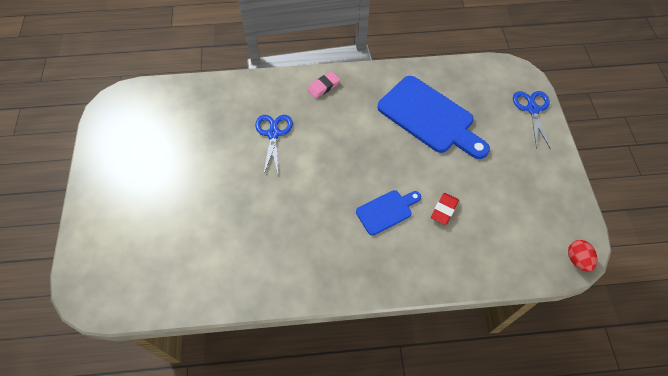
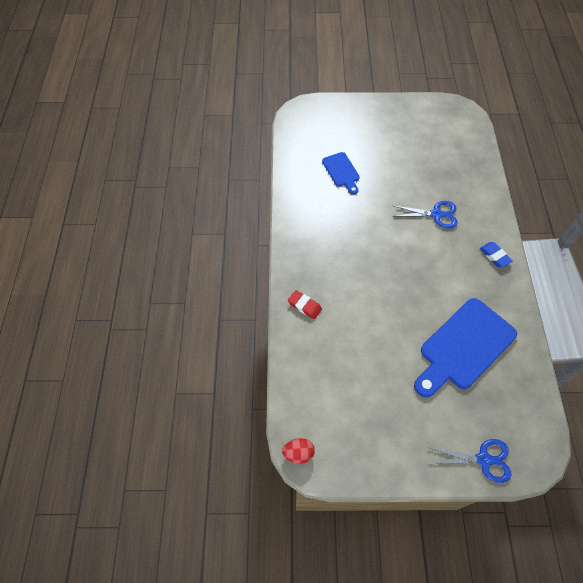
camera: 95 degrees right, 0 degrees up
(323, 87) = (494, 256): pink eraser -> blue eraser
(386, 211) = (357, 294): blue cutting board -> blue cutting board (341, 171)
(444, 210) = (356, 342): red eraser -> red eraser (304, 306)

